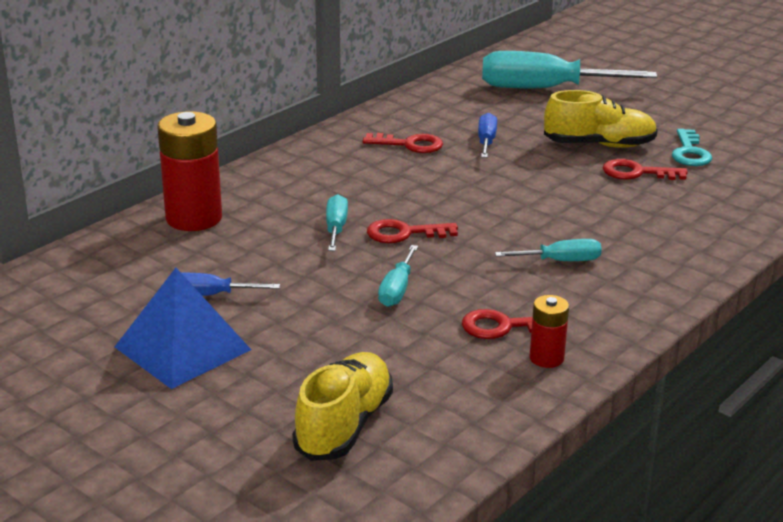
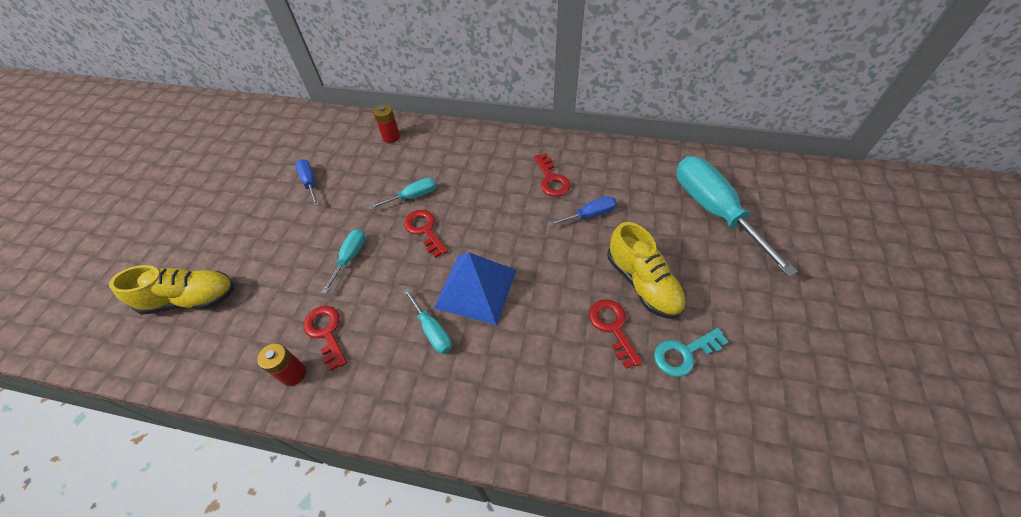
camera: 65 degrees right, 25 degrees up
(182, 348) = (252, 198): blue pyramid -> blue pyramid (476, 288)
(194, 218) = (391, 137): red battery -> red battery, size x0.52
(397, 290) = (350, 257): turquoise screwdriver -> turquoise screwdriver turned 120 degrees clockwise

